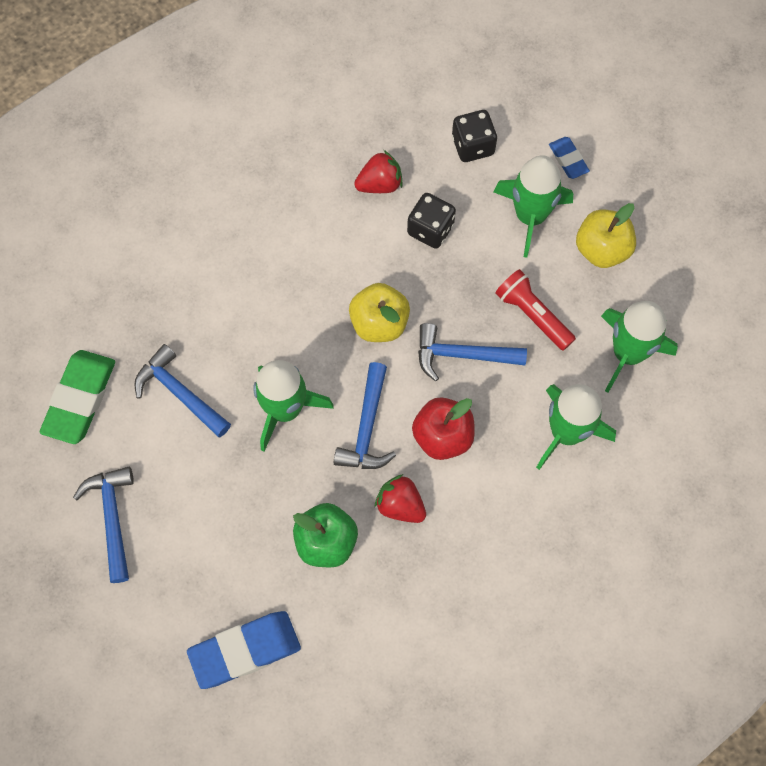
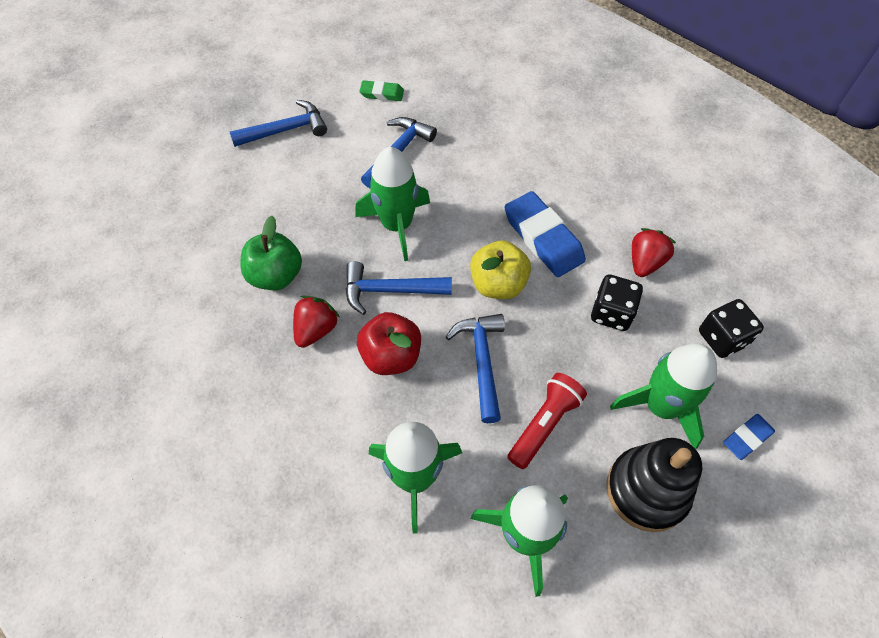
camera: 80 degrees right, 10 degrees down
(80, 399) = (382, 94): green eraser -> green eraser, size x0.53
(245, 650) = (177, 233): blue eraser -> blue eraser (543, 238)
(380, 184) = (645, 262): red strawberry -> red strawberry turned 120 degrees counterclockwise
(602, 249) = (647, 490): yellow apple -> black stacking toy

